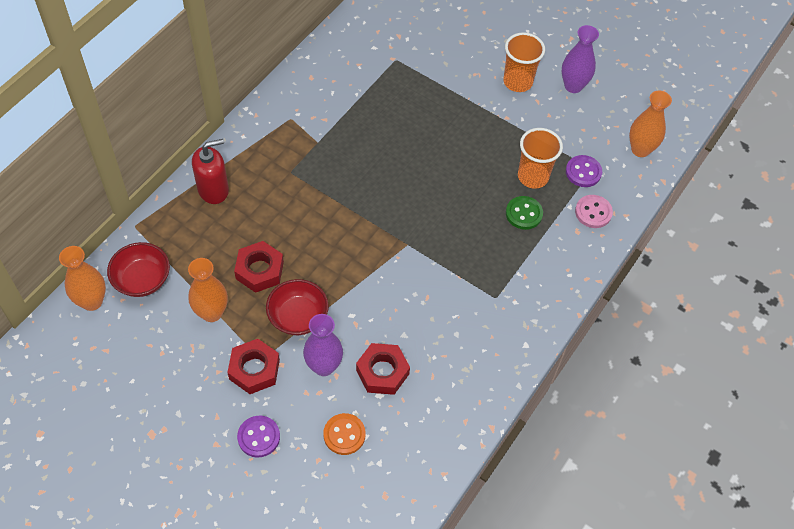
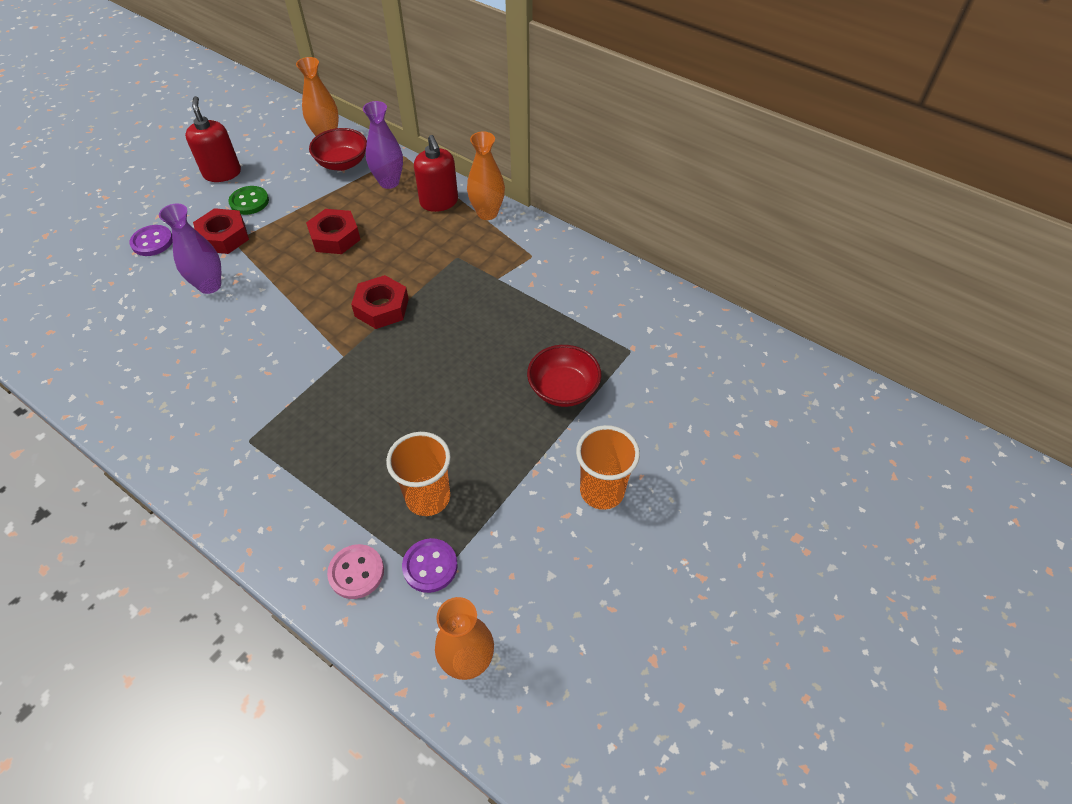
camera: 95 degrees right, 5 degrees down
(147, 395) = (222, 173): none -> red soap dispenser
(211, 313) = (295, 207): orange vase -> orange vase (487, 213)
(298, 317) = (273, 266): red bowl -> red bowl (563, 389)
(344, 435) = (128, 301): orange button -> none
(382, 372) = (186, 331): red nut -> red nut (382, 308)
(524, 214) = (367, 481): green button -> green button (249, 202)
(573, 86) = (598, 569): purple vase -> purple vase (389, 182)

